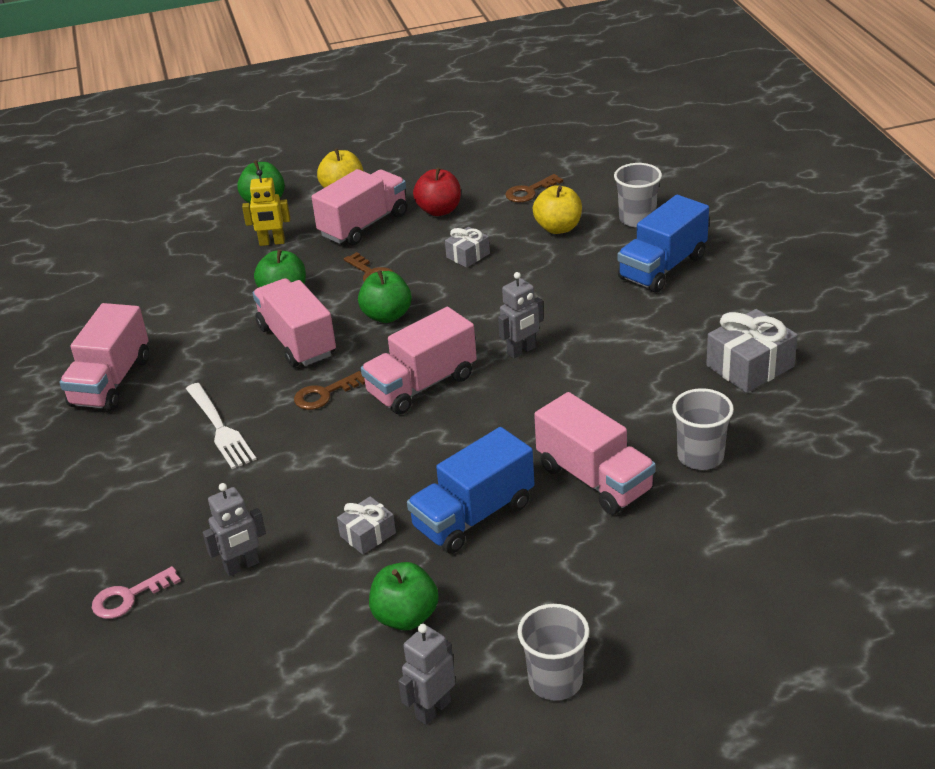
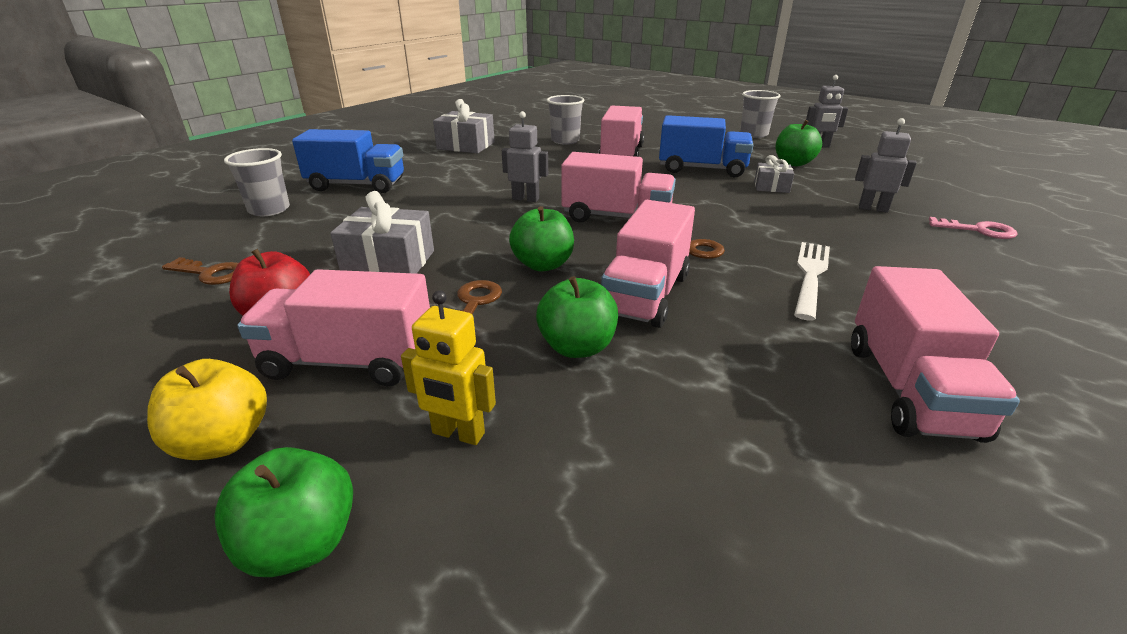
camera: 130 degrees left, 5 degrees down
(111, 382) = (909, 389): pink truck -> pink truck turned 120 degrees clockwise
(272, 242) = (458, 434): yellow robot -> yellow robot turned 150 degrees clockwise
(468, 255) = (389, 262): grey gift -> grey gift, size x1.73
(558, 228) = (302, 236): yellow apple -> none

